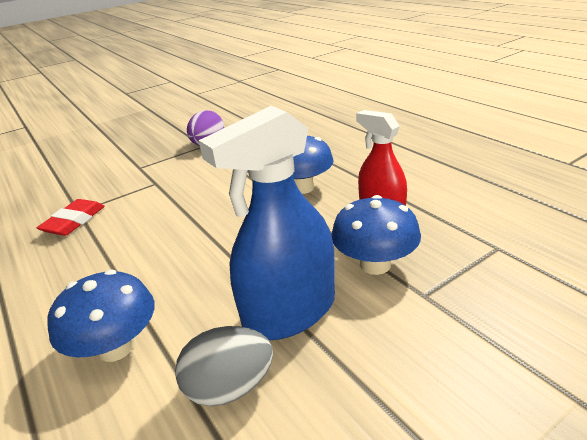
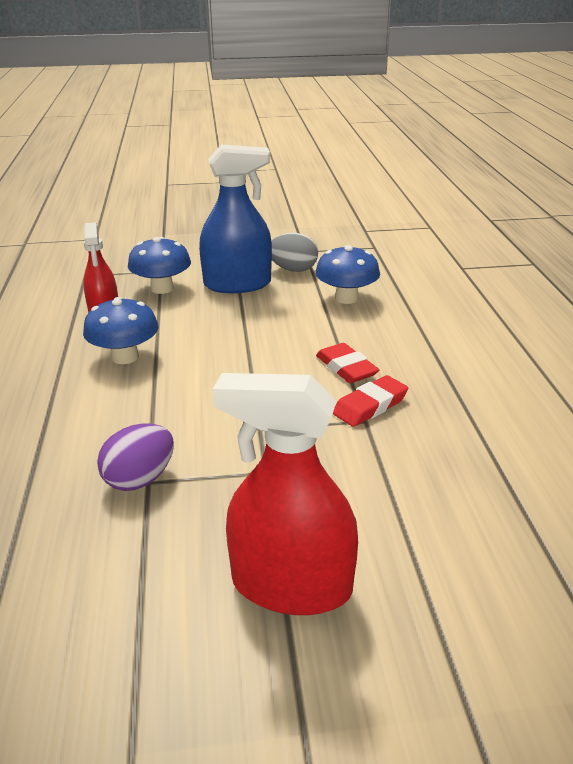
camera: 155 degrees left, 0 degrees up
(99, 245) = (346, 368): none -> red eraser
(108, 142) = (291, 586): none -> red spray bottle

